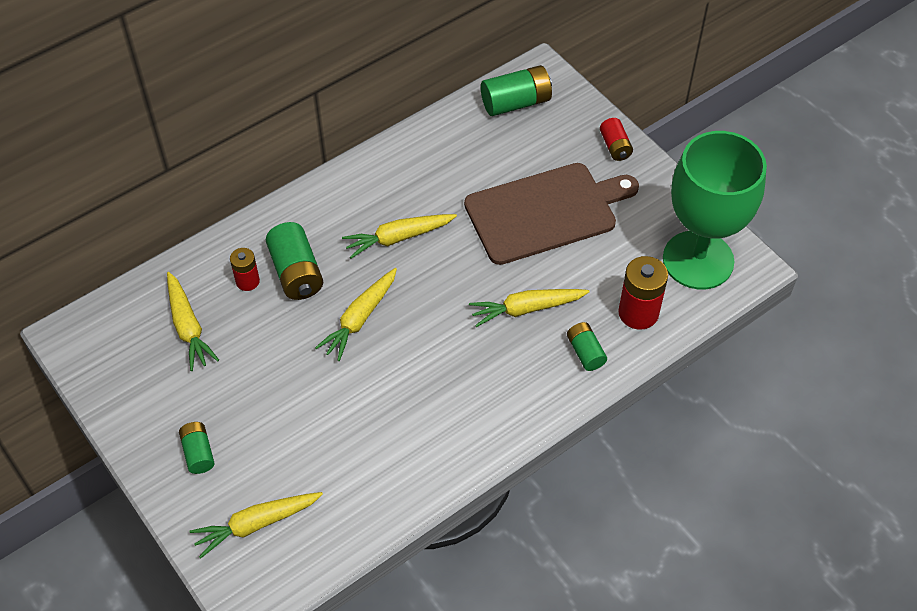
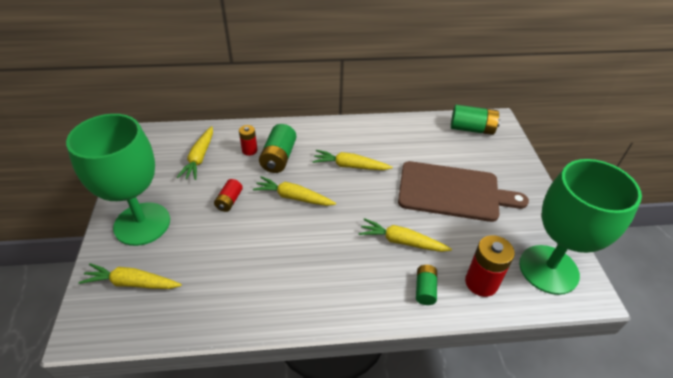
camera: 30 degrees right, 10 degrees down
(198, 453) = (142, 224): green battery -> green goblet
(360, 318) = (293, 197): yellow carrot -> yellow carrot turned 45 degrees clockwise
(615, 146) = (524, 176): red battery -> red battery (229, 201)

